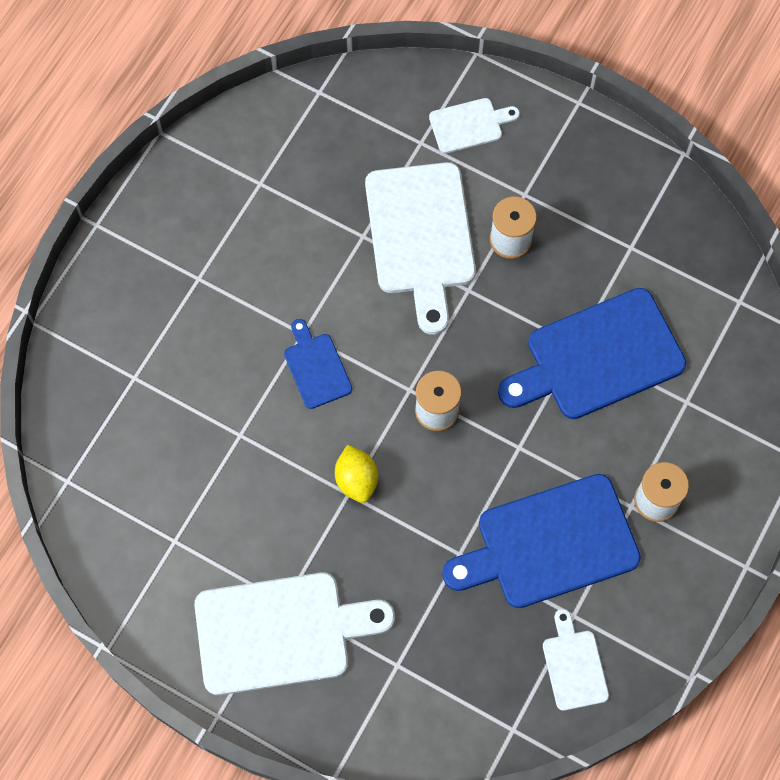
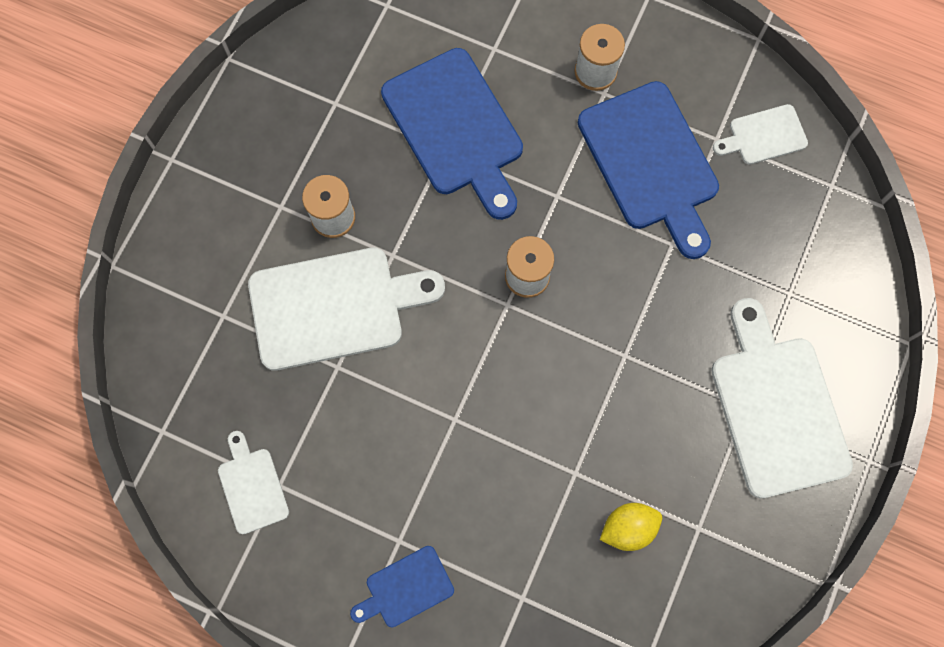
camera: 95 degrees left, 5 degrees up
(316, 367) = (492, 401): blue cutting board -> blue cutting board (405, 588)
(356, 480) = (610, 348): yellow lemon -> yellow lemon (628, 528)
(469, 125) = (200, 267): white cutting board -> white cutting board (252, 486)

